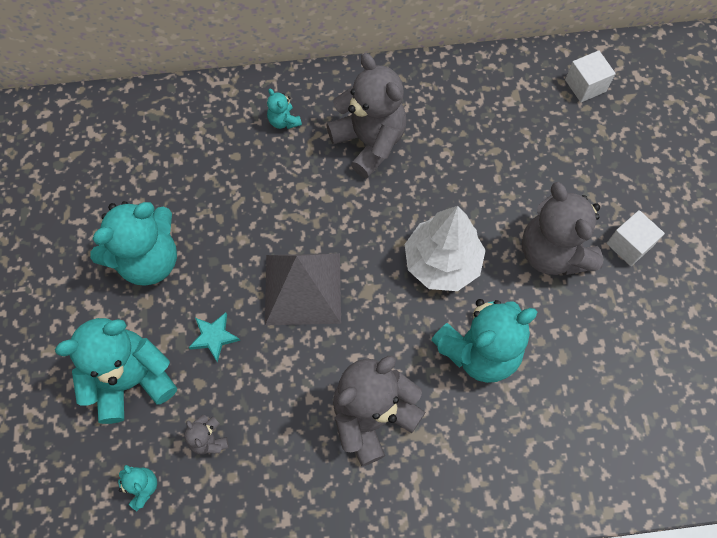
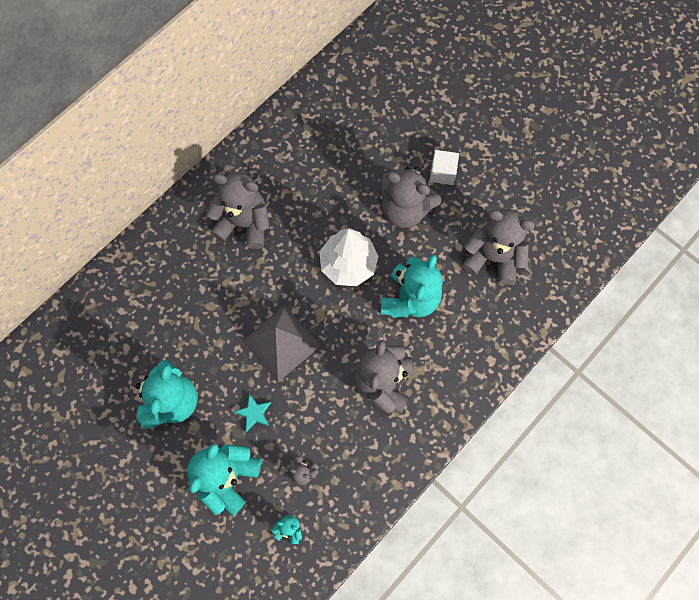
camera: 40 degrees left, 5 degrees up
(284, 121) = (179, 250): turquoise teddy bear -> none
(585, 85) = (343, 91): white cube -> none
(613, 379) = (492, 257): none -> grey teddy bear

